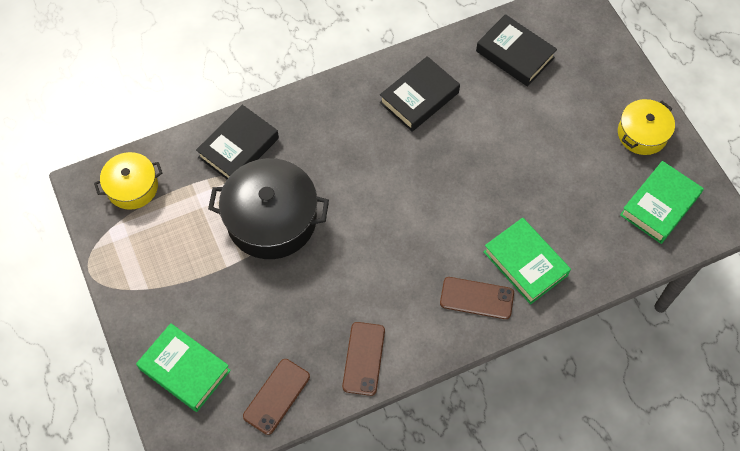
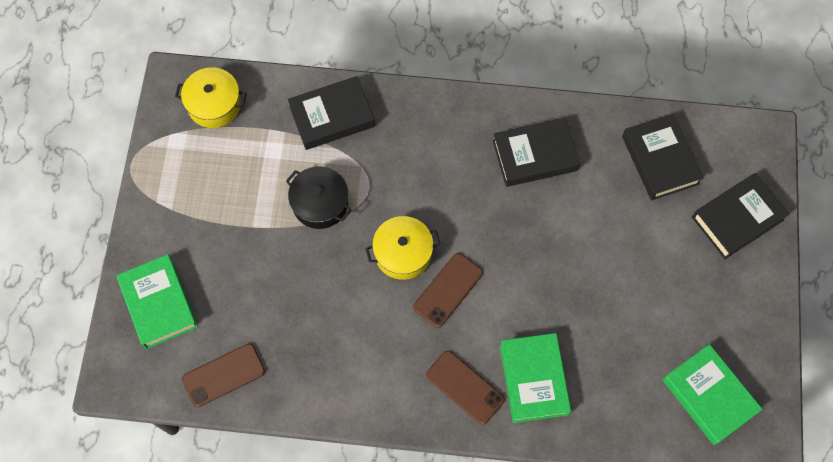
camera: 30 degrees right, 5 degrees up
(271, 219) = (320, 203): black pot -> black pot, size x0.58
(364, 358) = (323, 385): brown phone -> brown phone (448, 290)
(597, 68) = (737, 218): none -> black book
(642, 134) = (739, 312): yellow pot -> yellow pot (403, 253)
(659, 205) = (709, 396): green book -> green book turned 75 degrees clockwise

